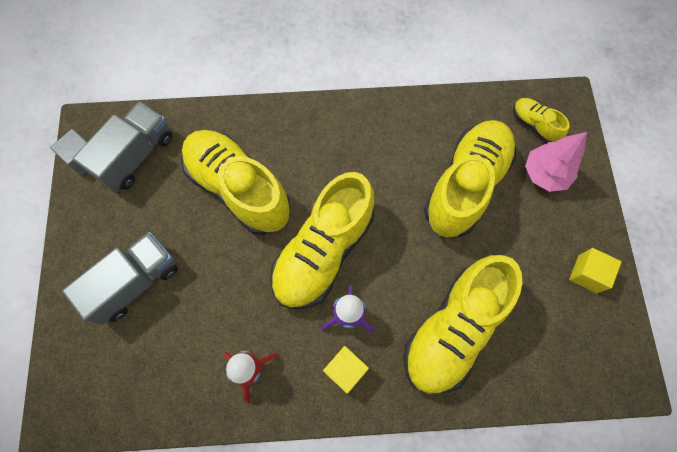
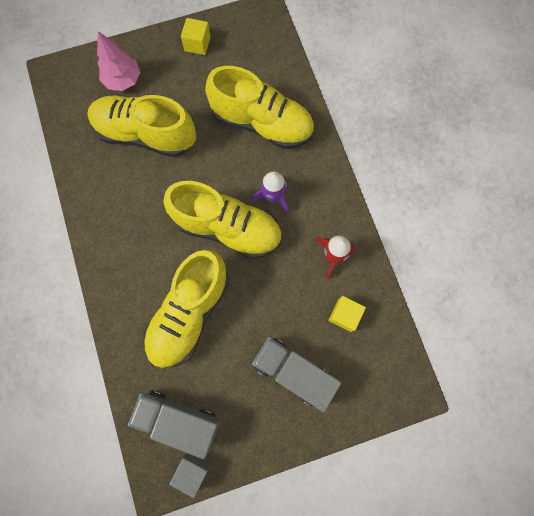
camera: 105 degrees left, 5 degrees up
(345, 370) = (312, 189): yellow cube -> yellow cube (344, 315)
(534, 125) = (80, 93): yellow shoe -> none

